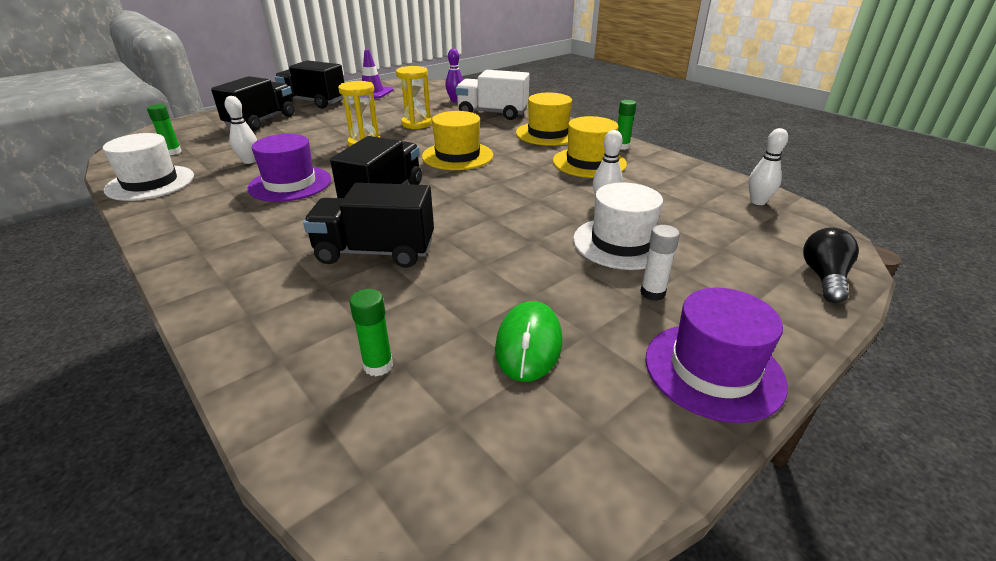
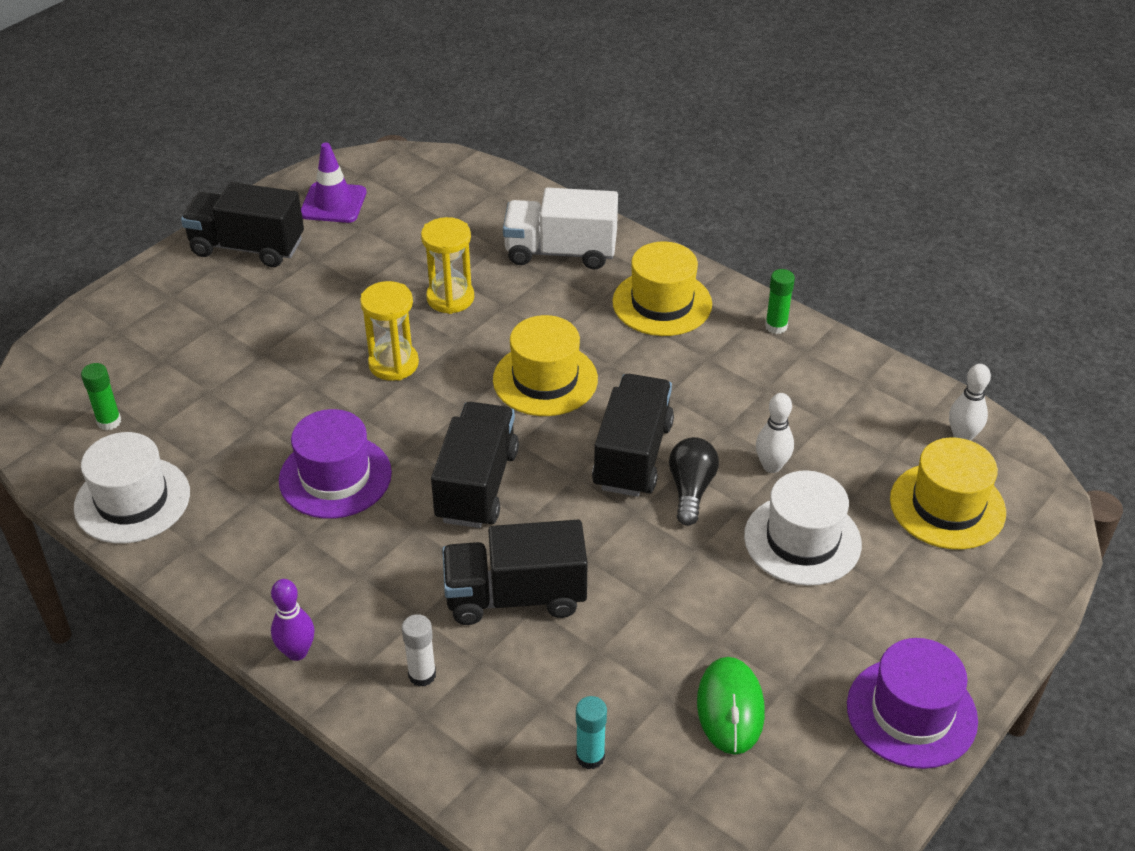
camera: 10 degrees left, 10 degrees up
(249, 161) = (243, 430): white bowling pin -> none
(261, 121) = (194, 319): black truck -> black truck (632, 455)
(378, 366) = (590, 756): green glue stick -> turquoise glue stick
(455, 100) = (486, 216): purple bowling pin -> purple bowling pin (297, 652)
(589, 162) = (736, 374): yellow hat -> yellow hat (947, 506)
(652, 293) = (846, 618): white glue stick -> white glue stick (422, 675)
(824, 278) = (1027, 568): black light bulb -> black light bulb (691, 490)

